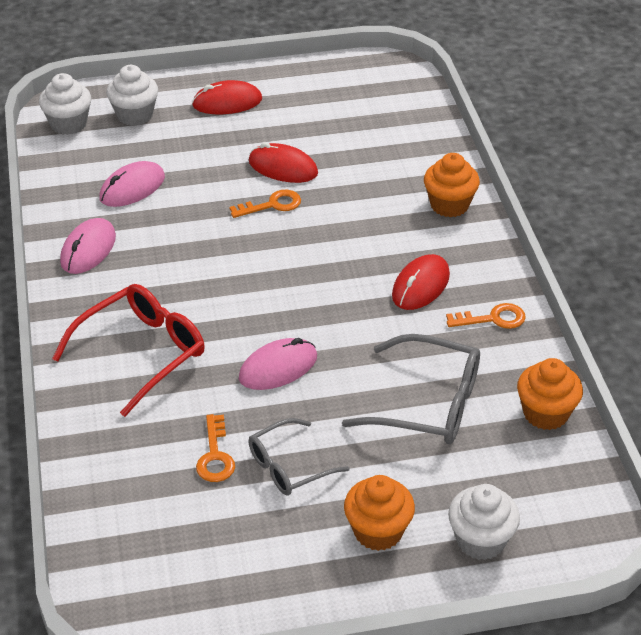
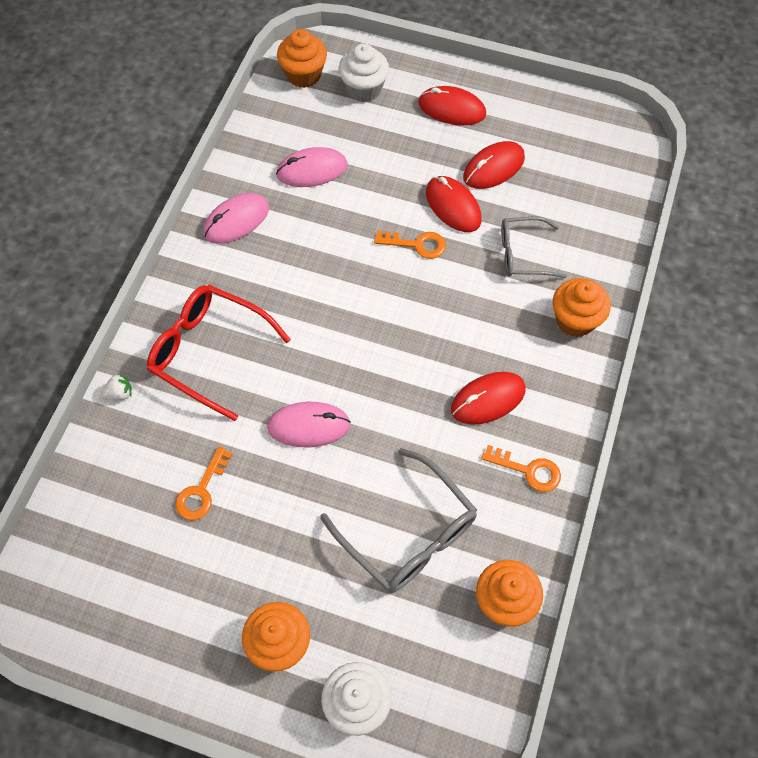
camera: 30 degrees right, 20 degrees up
(68, 124) = (303, 75): white cupcake -> orange cupcake
(75, 419) = (119, 394): none -> white strawberry
(141, 353) = (210, 352): red glasses -> red glasses turned 135 degrees counterclockwise
(289, 466) = (252, 534): grey glasses -> grey glasses (524, 254)
(297, 129) = (493, 168): none -> red mouse

